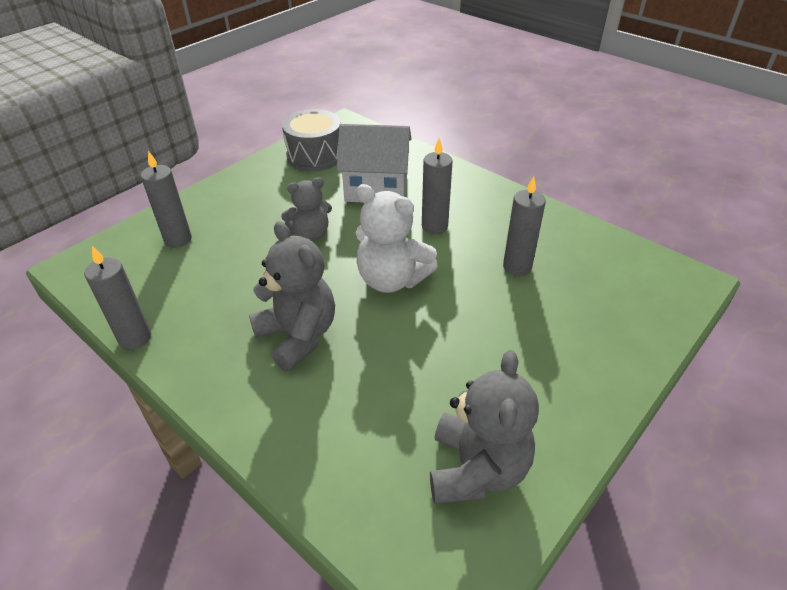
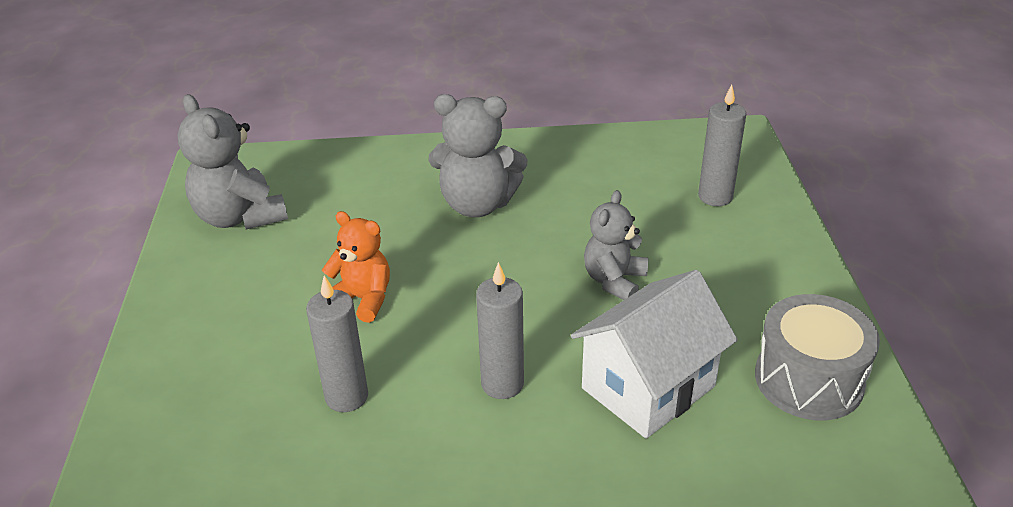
camera: 135 degrees right, 5 degrees down
(135, 338) = (590, 135): grey candle -> none
(392, 279) = (465, 293): white teddy bear -> none
(453, 316) = (363, 299): none -> orange teddy bear

